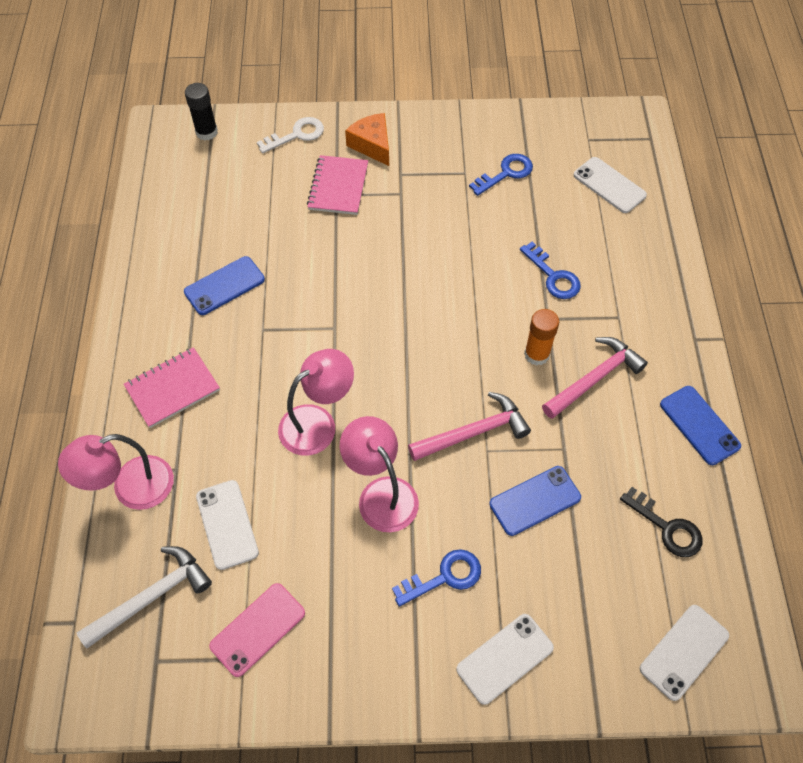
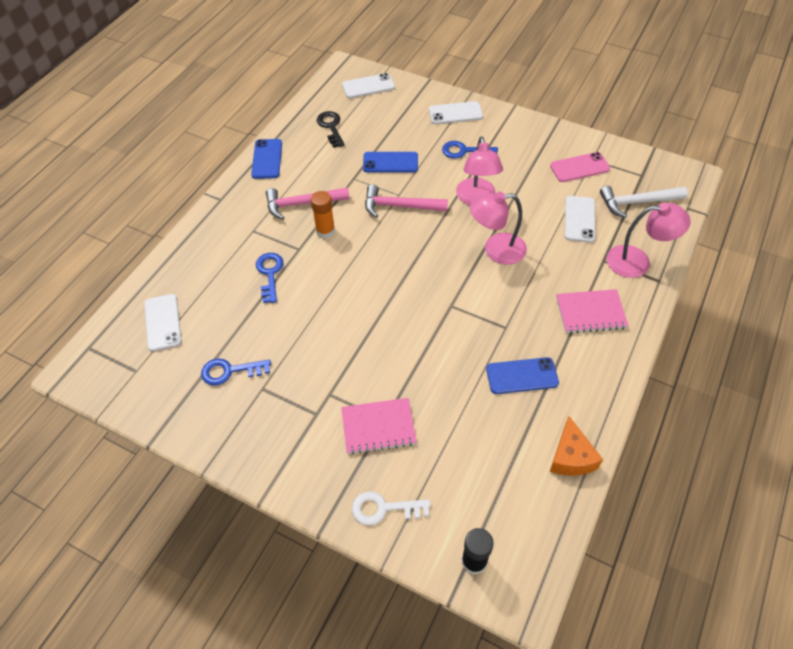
camera: 150 degrees left, 5 degrees down
(338, 187) = (378, 427): pink notebook -> pink notebook turned 45 degrees clockwise
(372, 145) = (320, 458): orange cheese -> orange cheese (571, 457)

